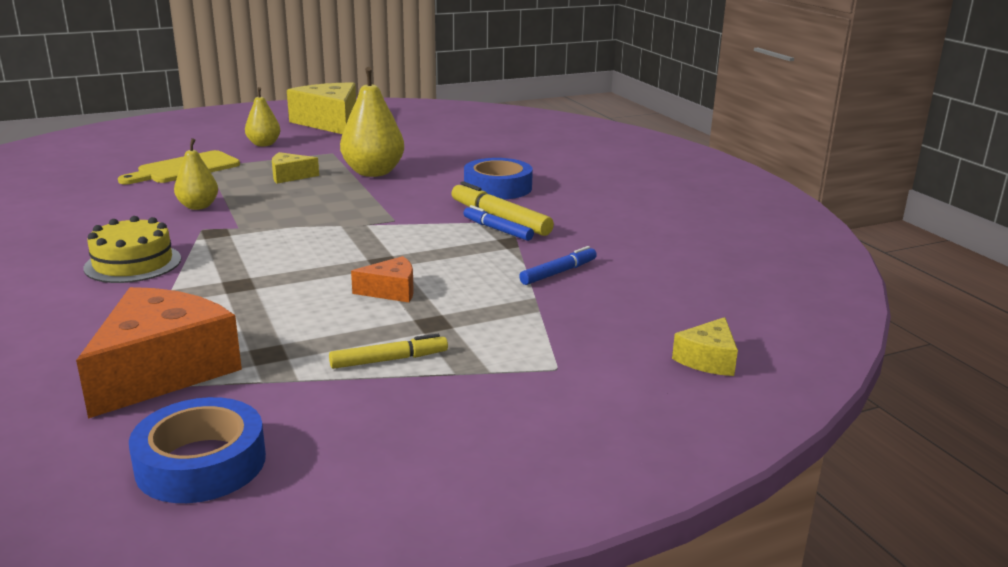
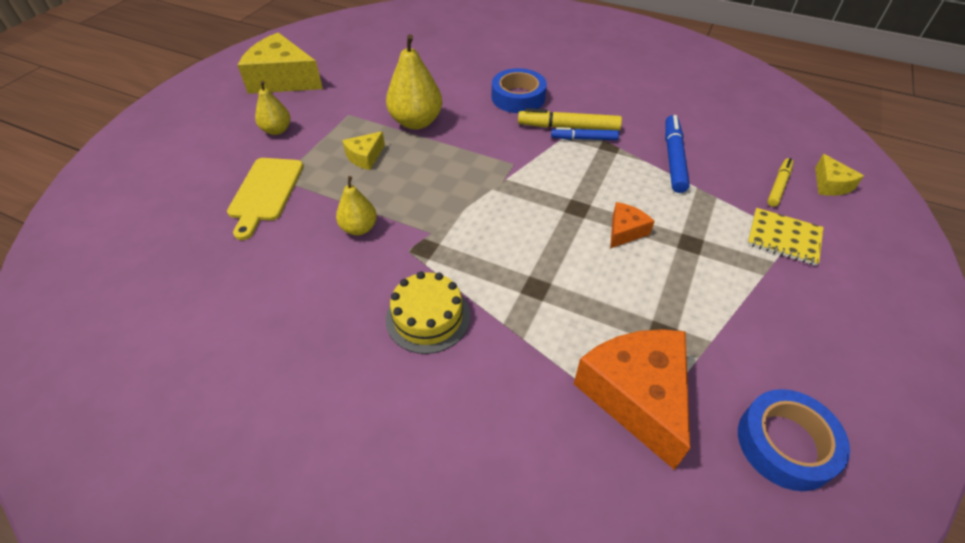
camera: 40 degrees left, 25 degrees up
(389, 360) = (721, 289): yellow marker -> yellow marker (778, 186)
(543, 364) = (783, 238): none -> yellow notebook
(558, 272) = (673, 158): blue marker -> blue marker, size x1.56

